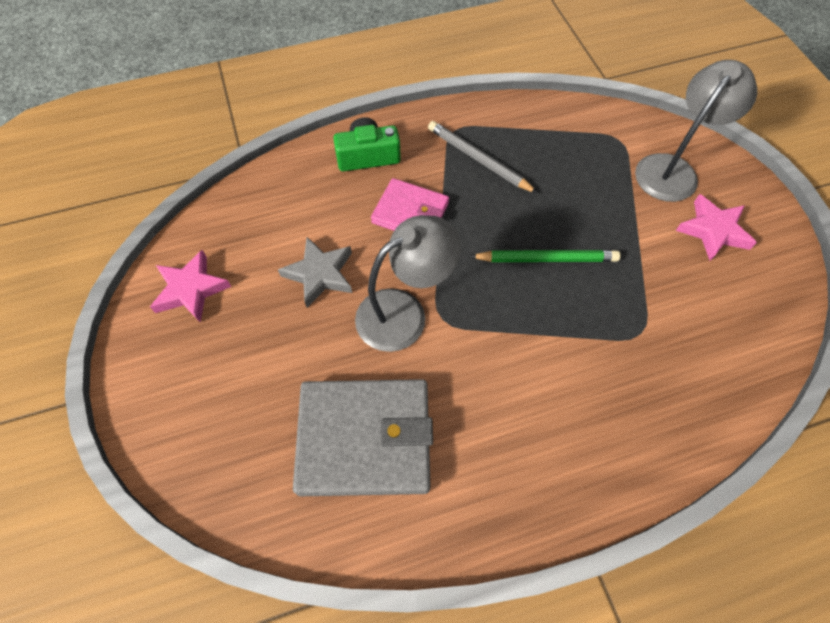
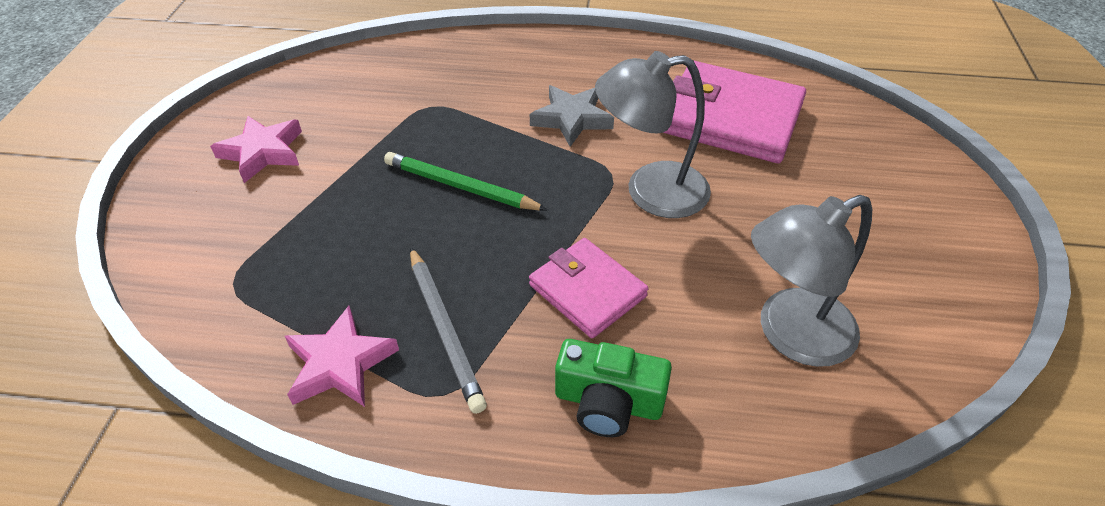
camera: 155 degrees left, 15 degrees down
(191, 289) = (914, 298): pink star -> pink star (340, 363)
(320, 274) = (736, 259): grey star -> grey star (571, 119)
(364, 439) = (730, 118): grey wallet -> pink wallet
(672, 169) = (219, 223): grey lamp -> grey lamp (790, 334)

